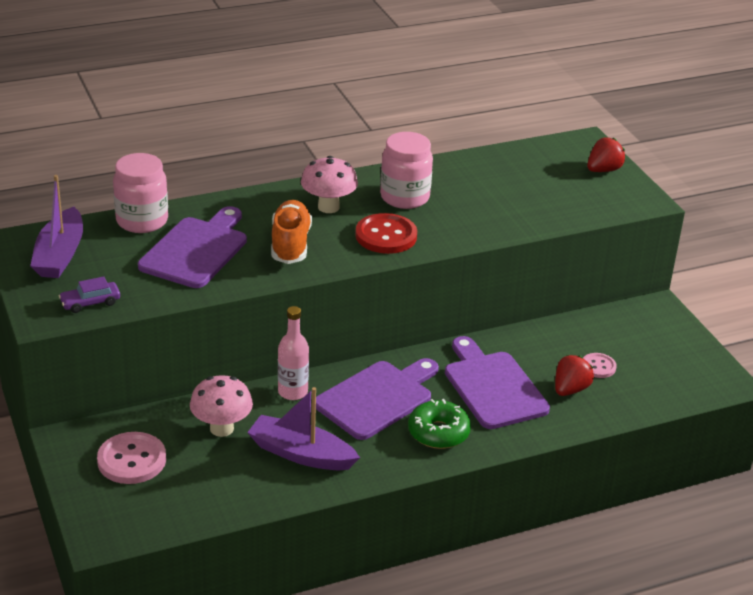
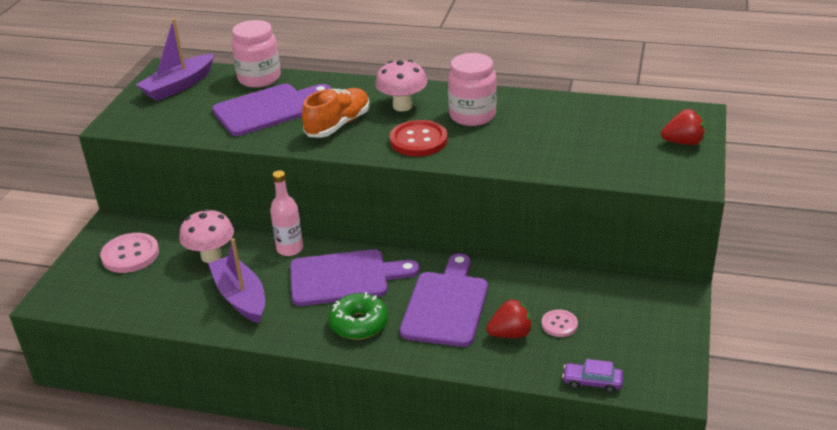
camera: 40 degrees right, 0 degrees up
(90, 303) = (154, 123): purple car -> purple car (592, 382)

